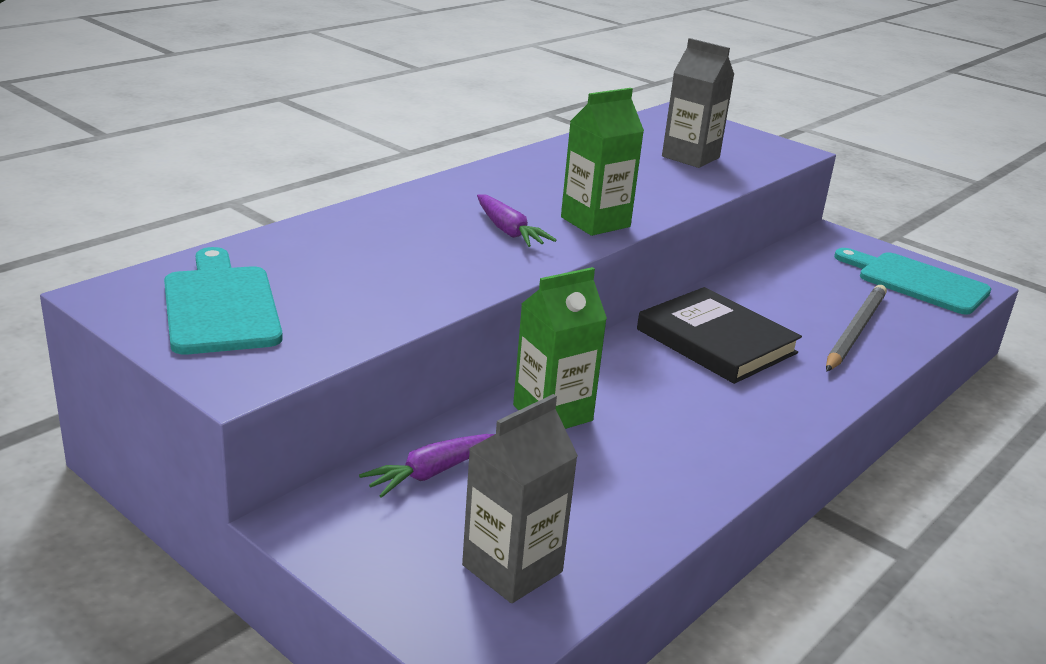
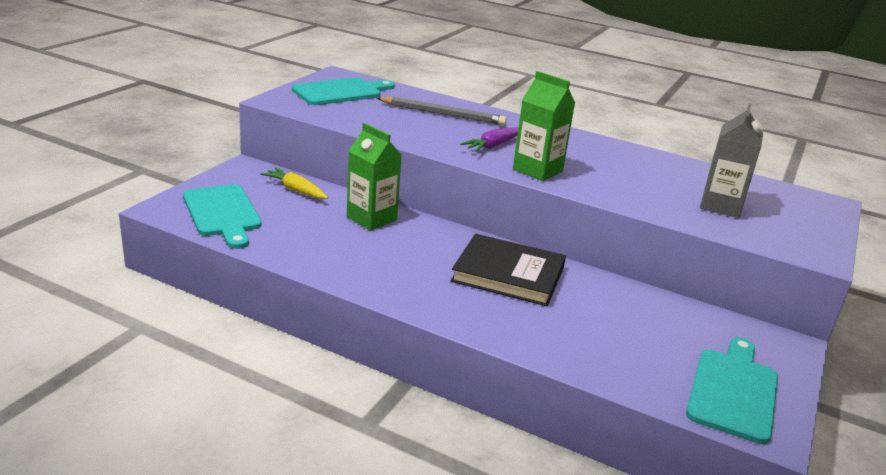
camera: 75 degrees right, 0 degrees up
(432, 472) = (296, 190): purple carrot -> yellow carrot
(512, 568) = (222, 213): grey carton -> turquoise cutting board
(716, 341) = (508, 274): black book -> black book turned 75 degrees clockwise
(855, 331) = (584, 342): grey pencil -> grey pencil (443, 114)

